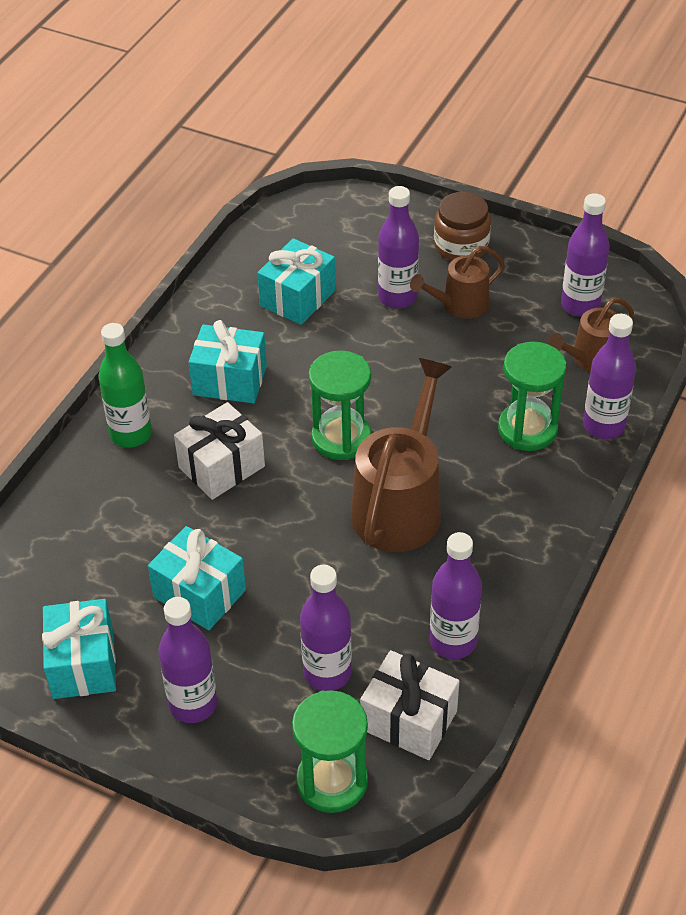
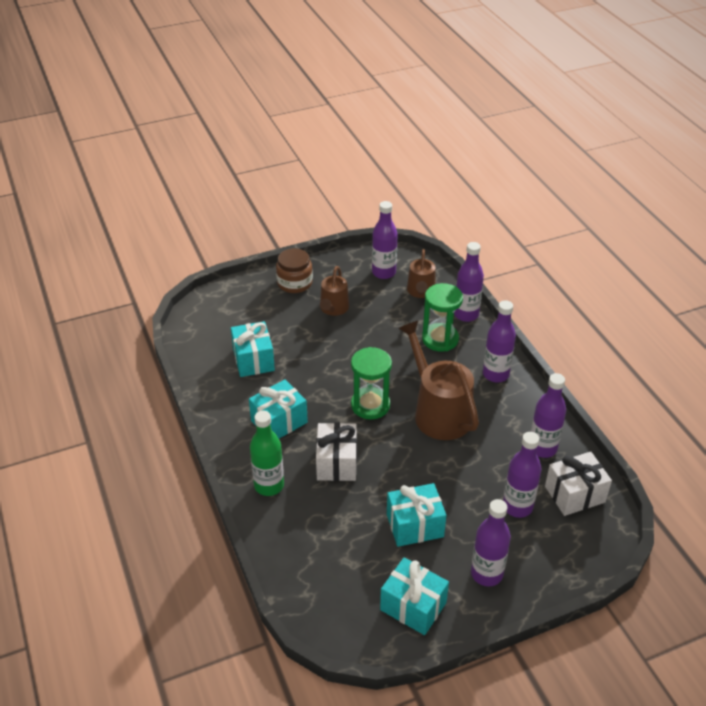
camera: 50 degrees left, 5 degrees down
(332, 781) = (586, 547): green hourglass -> none
(397, 297) = (300, 325): purple bottle -> purple bottle (495, 374)

